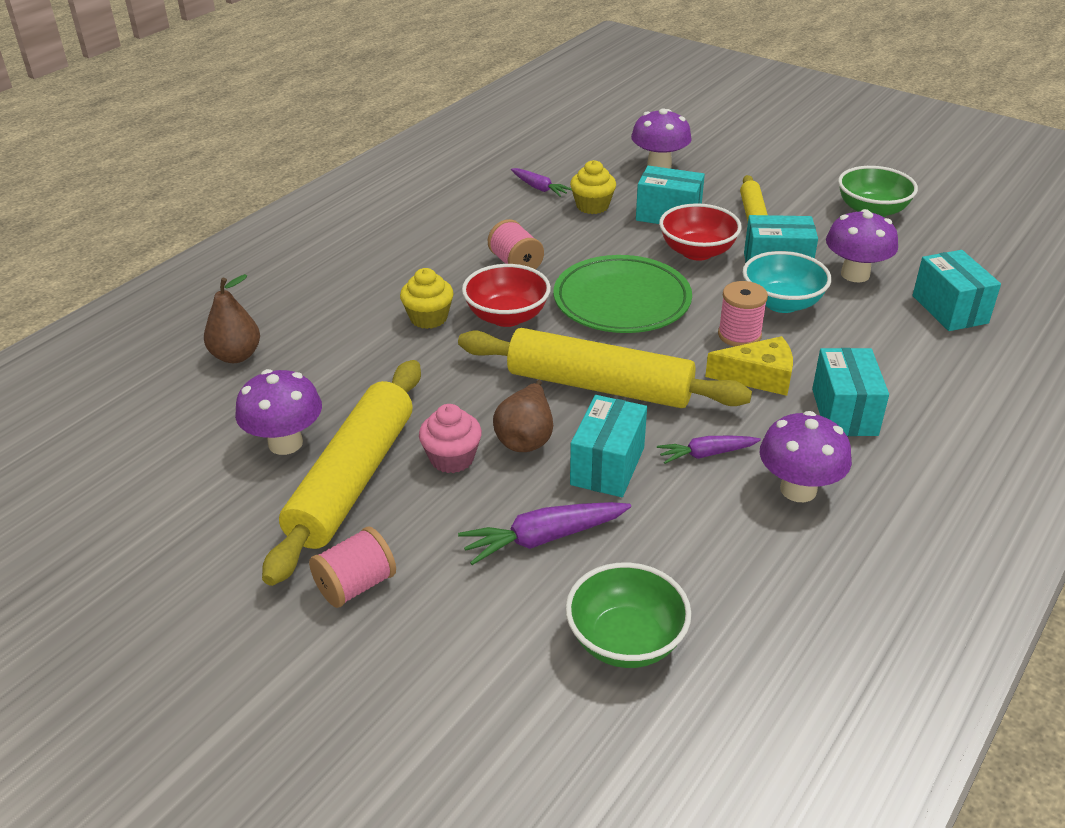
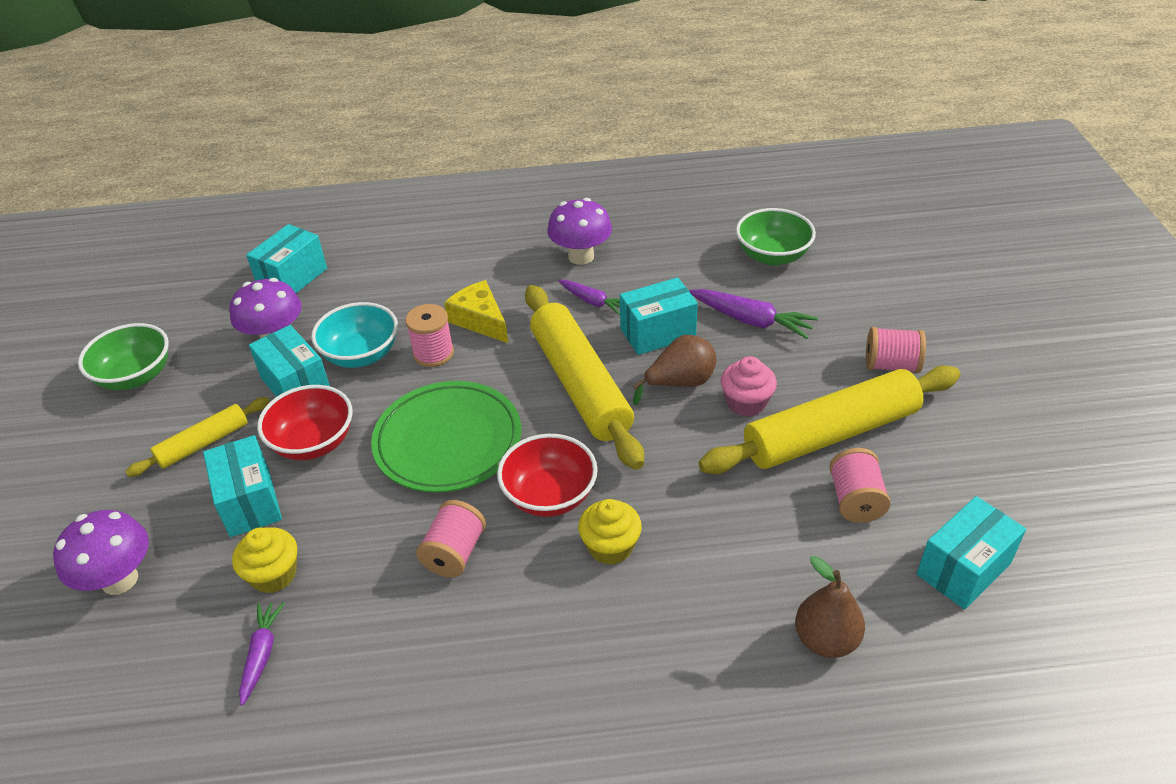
camera: 130 degrees left, 5 degrees up
(285, 443) = (855, 500): purple mushroom -> pink spool
(844, 412) = (480, 271): turquoise box -> turquoise box (963, 569)

